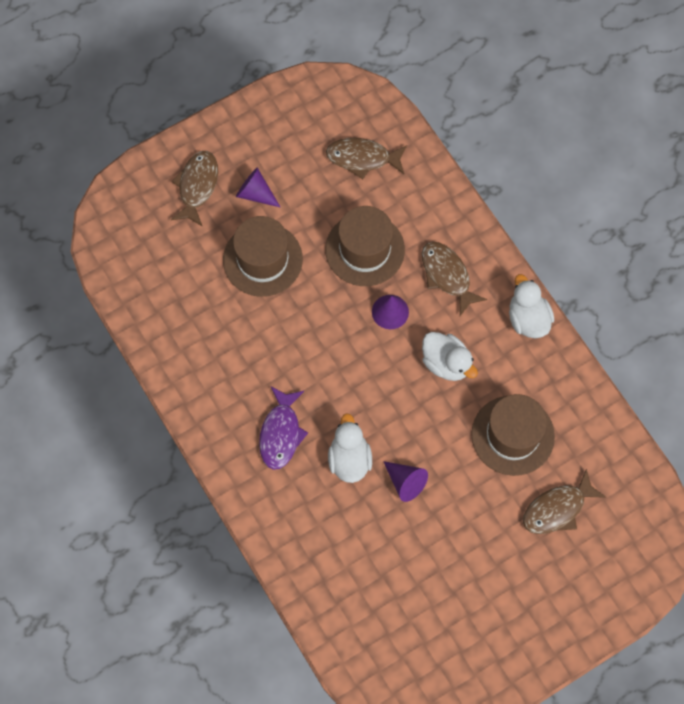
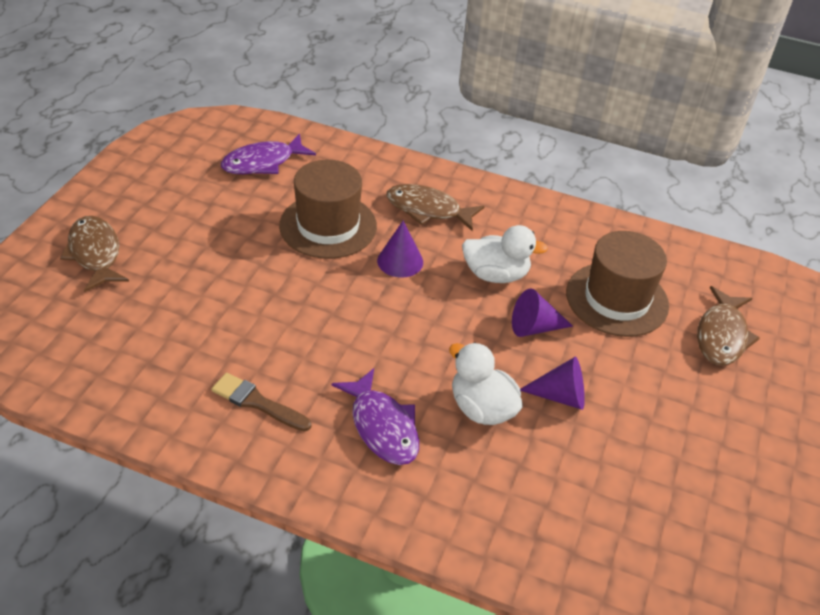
camera: 40 degrees left, 25 degrees down
(221, 370) = (257, 402): none -> brown brush
(255, 193) = (170, 232): purple cone -> purple cone (534, 327)
(262, 259) = (223, 281): brown hat -> none
(362, 158) = (263, 163): brown fish -> purple fish
(528, 319) = (533, 207): white duck -> none

